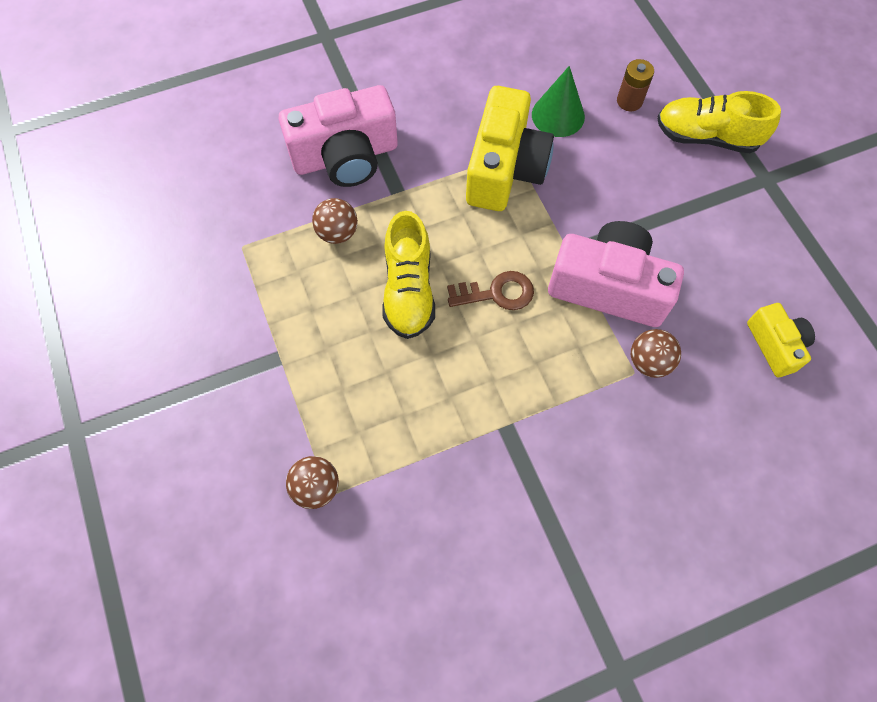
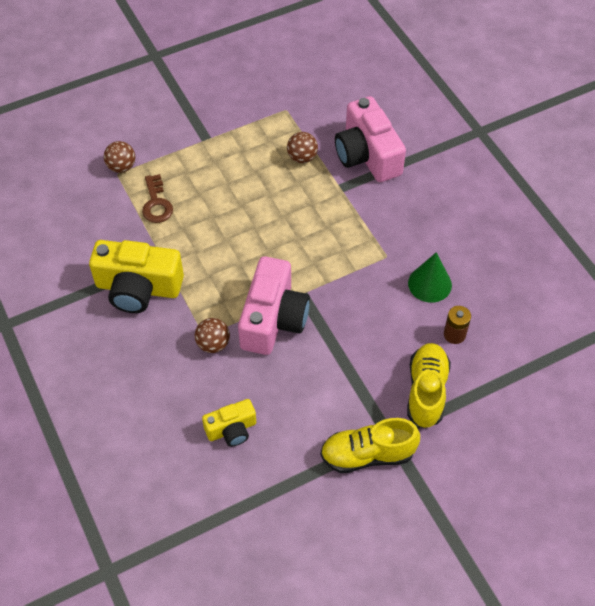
camera: 85 degrees right, 10 degrees down
(409, 290) = (260, 200): yellow shoe -> yellow shoe (367, 455)
(497, 293) = (262, 250): brown key -> brown key (156, 203)
(504, 169) = (371, 250): yellow camera -> yellow camera (138, 288)

